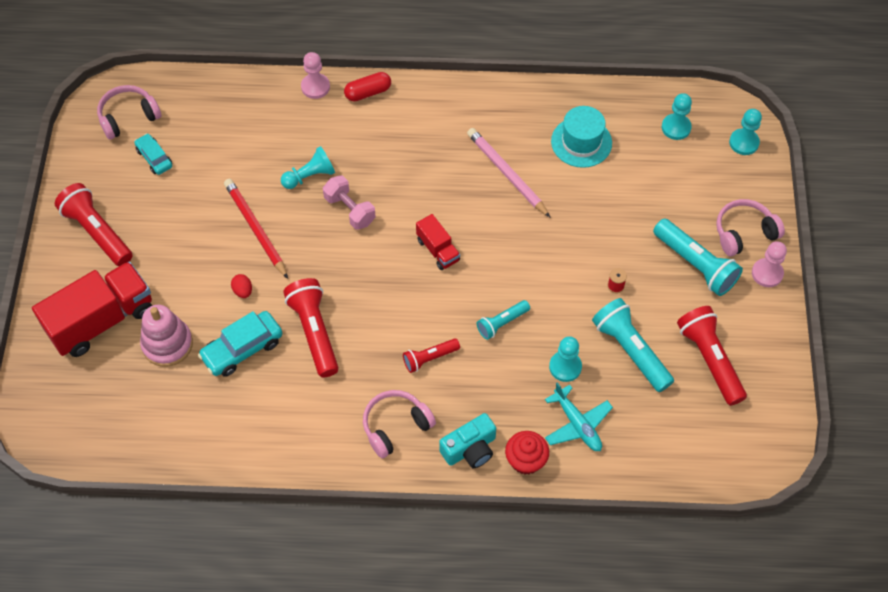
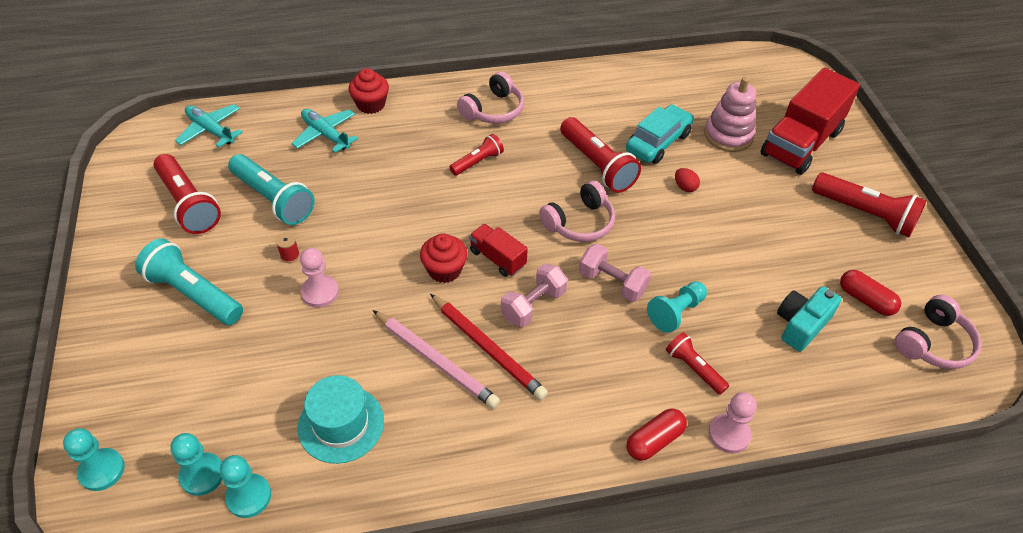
camera: 165 degrees right, 10 degrees down
(154, 158) = (865, 300): turquoise car -> red capsule
(256, 229) = (705, 245): red pencil -> red pencil (487, 348)
(317, 133) = (694, 368): none -> red flashlight
(420, 203) = (533, 305): none -> pink dumbbell
(470, 449) = (422, 105): turquoise camera -> turquoise camera (801, 325)
(485, 247) = (444, 270): none -> red cupcake
(502, 323) = (412, 201): turquoise flashlight -> none
(565, 367) = (341, 175): turquoise pawn -> turquoise pawn (249, 496)
(697, 454) = (210, 130): none -> turquoise plane
(744, 233) = (126, 341): pink headphones -> pink headphones (579, 222)
(767, 273) = (106, 299): pink pawn -> pink pawn (320, 292)

